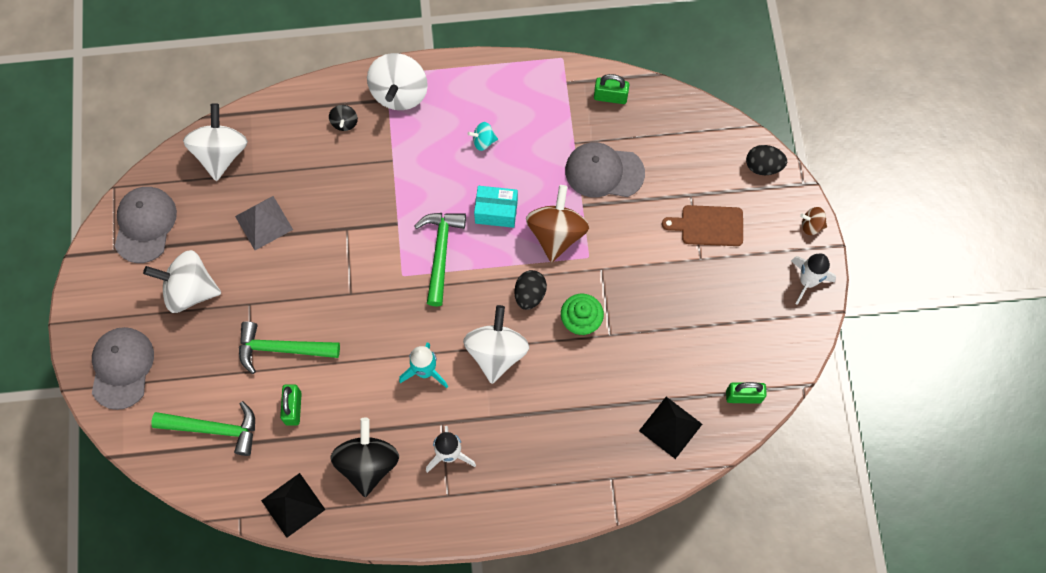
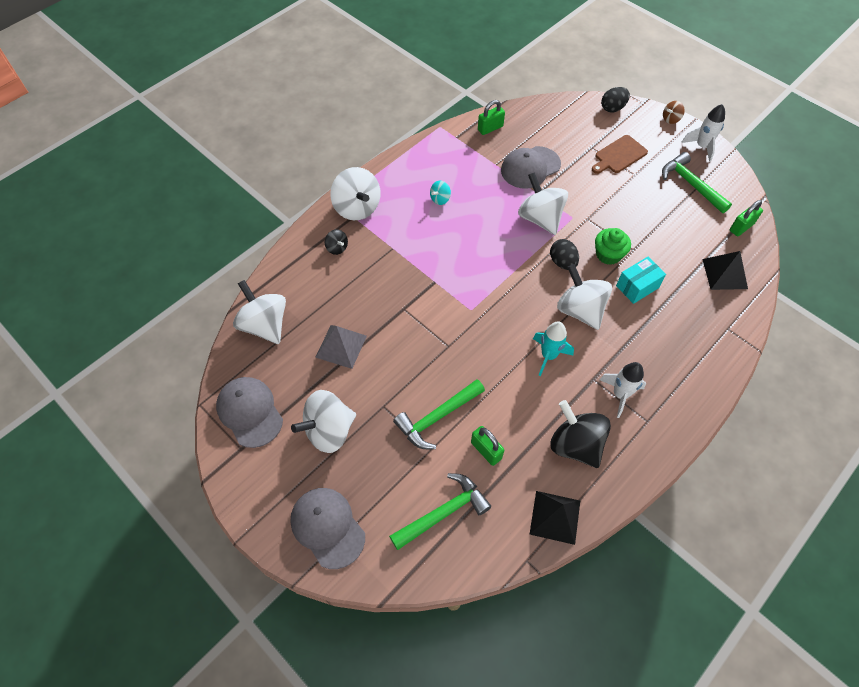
camera: 40 degrees left, 10 degrees down
(440, 253) = (481, 279): green hammer -> green hammer (691, 184)
(496, 212) = (490, 231): turquoise box -> turquoise box (637, 287)
(556, 234) = (540, 218): brown spinning top -> white spinning top

